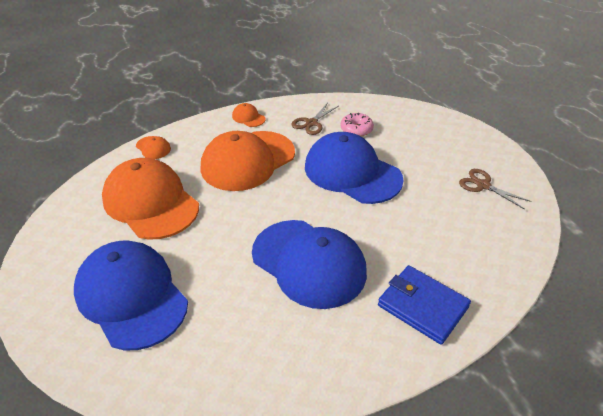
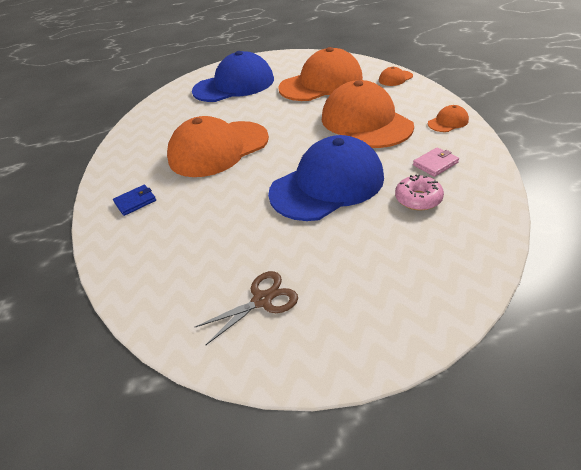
camera: 110 degrees right, 0 degrees up
(309, 263) = (218, 149): blue cap -> orange cap
(311, 123) = (435, 164): brown scissors -> pink wallet
(422, 306) = (135, 202): blue wallet -> blue wallet, size x0.54

